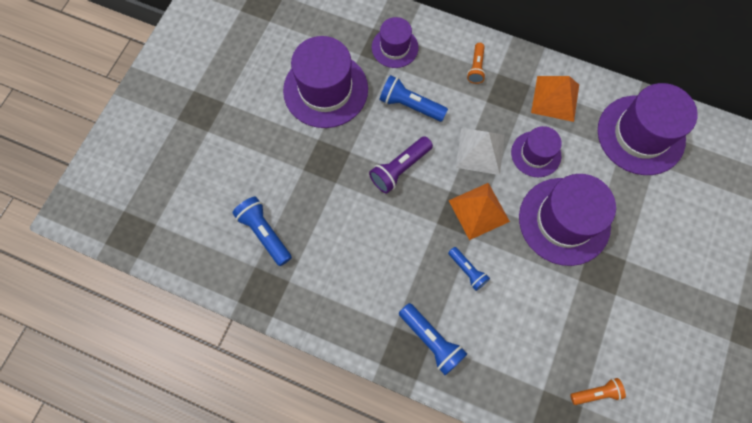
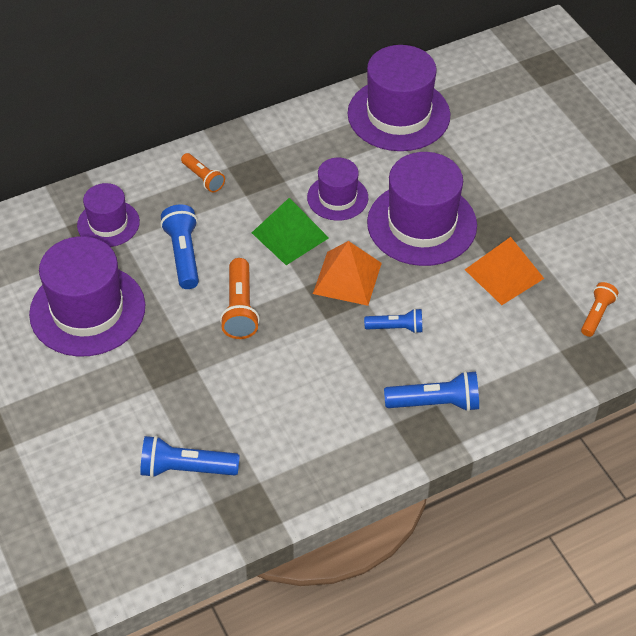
camera: 50 degrees left, 20 degrees down
(399, 169) = (240, 309): purple flashlight -> orange flashlight
(410, 105) = (183, 254): blue flashlight -> blue flashlight turned 105 degrees clockwise
(480, 151) = (290, 235): white pyramid -> green pyramid
(555, 98) = (299, 145): orange pyramid -> orange pyramid (504, 274)

